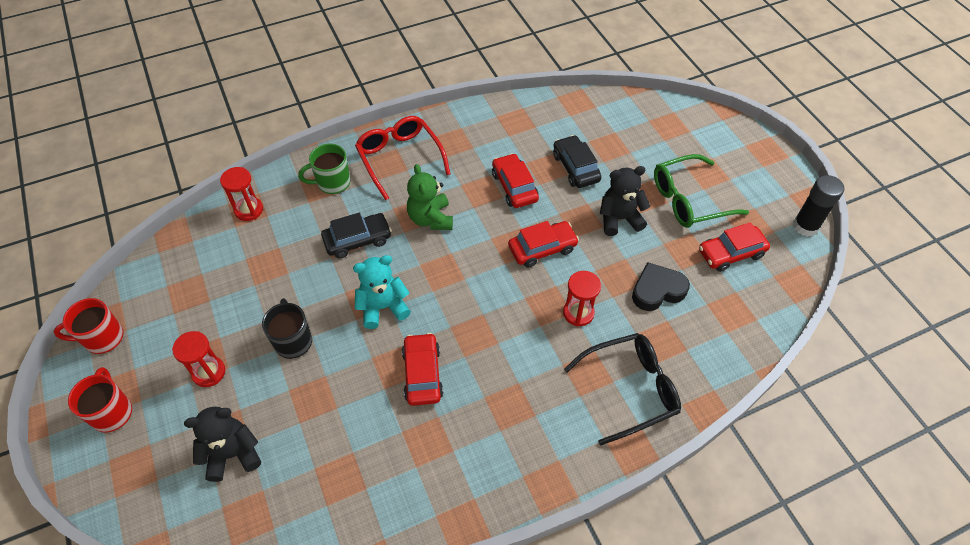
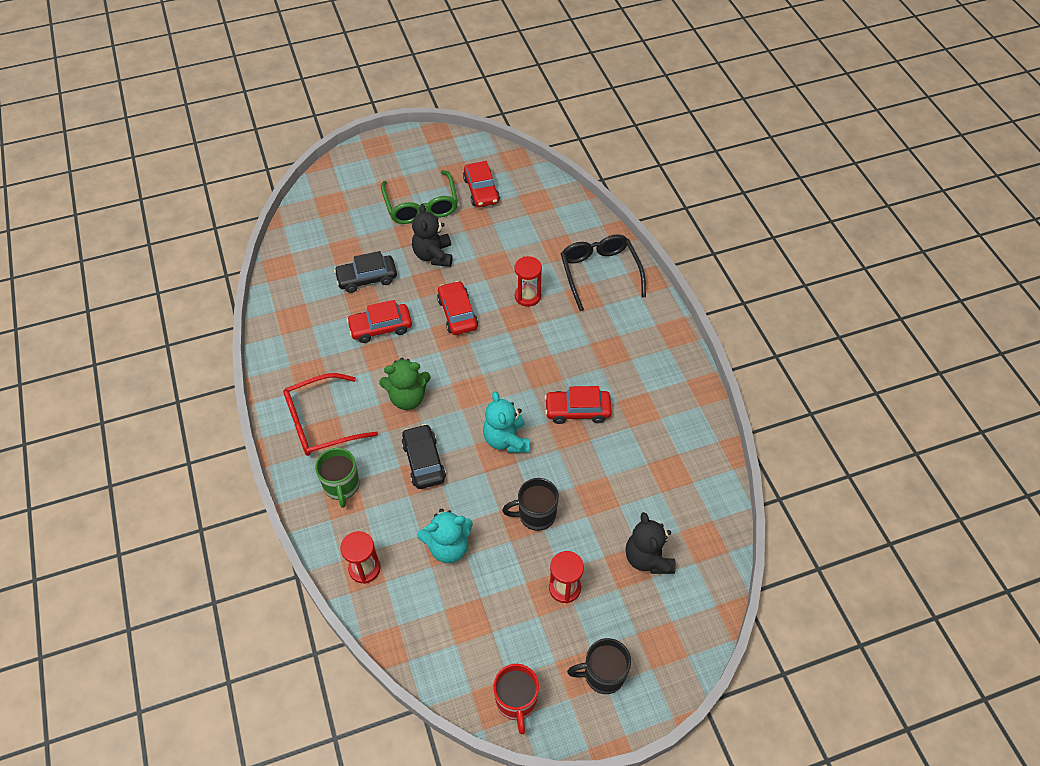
camera: 85 degrees left, 0 degrees up
(112, 412) = (603, 674): red mug -> black mug
(264, 269) = (448, 547): none -> turquoise teddy bear
(657, 290) = (511, 242): black heart -> none
(805, 226) = (461, 141): black glue stick -> none

